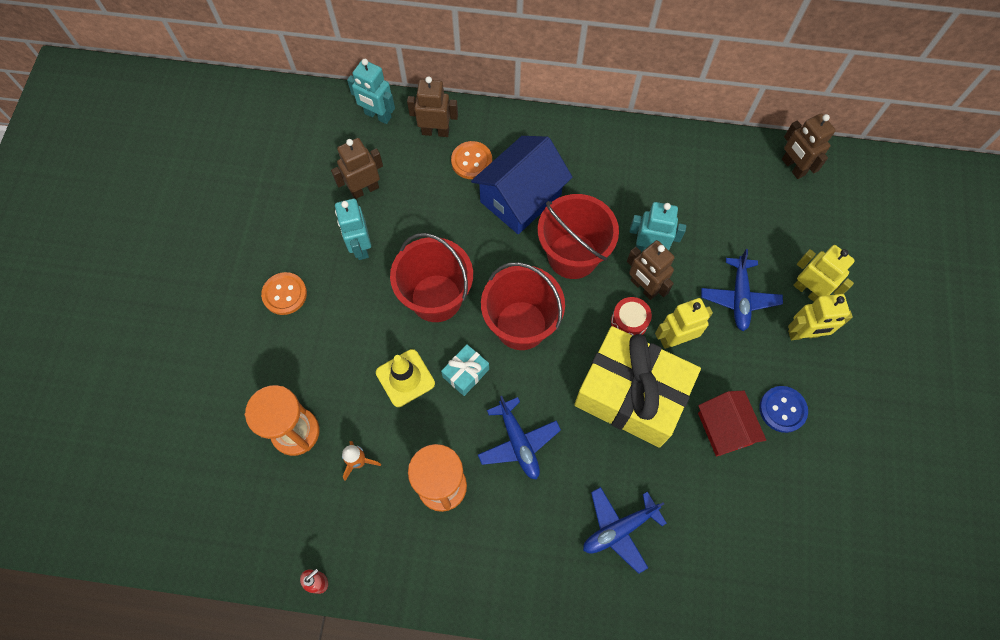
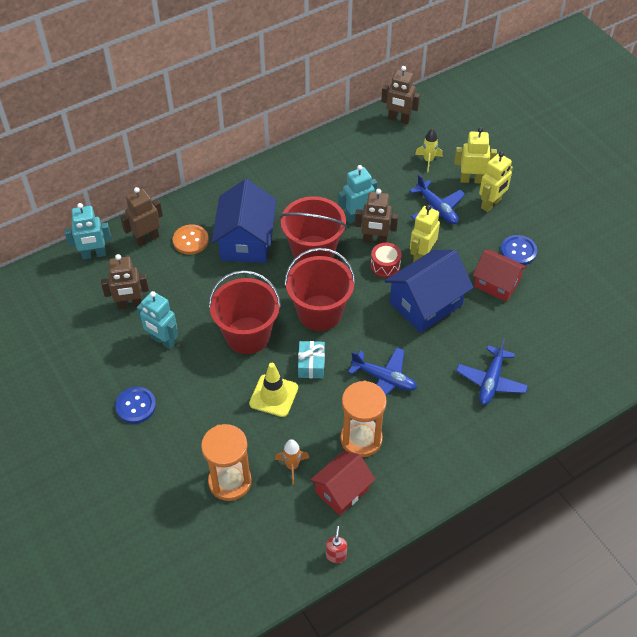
camera: 40 degrees left, 15 degrees down
(284, 294) = (136, 406): orange button -> blue button
(364, 189) = (130, 305): brown robot -> brown robot turned 120 degrees counterclockwise
(379, 523) = (342, 490): none -> red house
(631, 394) = (425, 304): yellow gift -> blue house
(781, 236) = (428, 160): none -> yellow rocket

